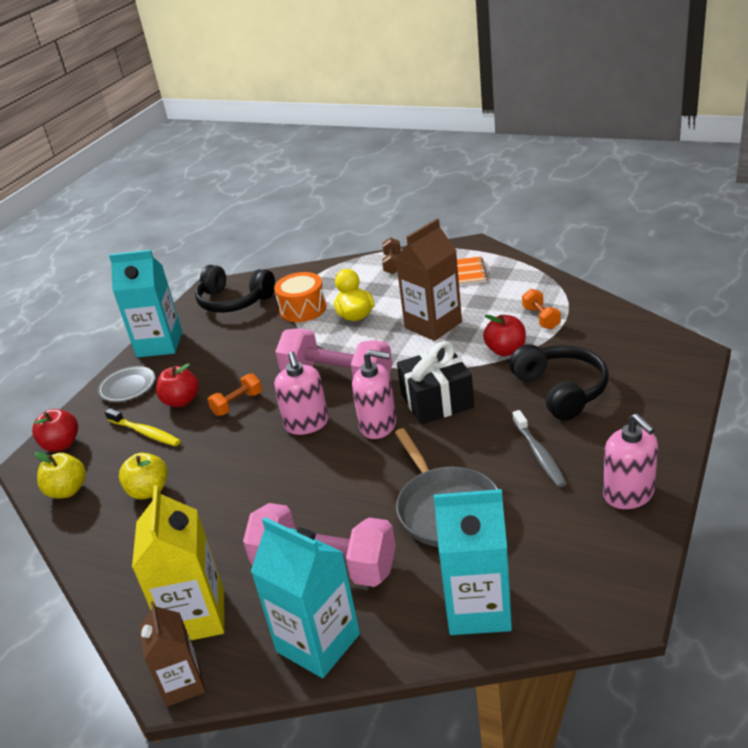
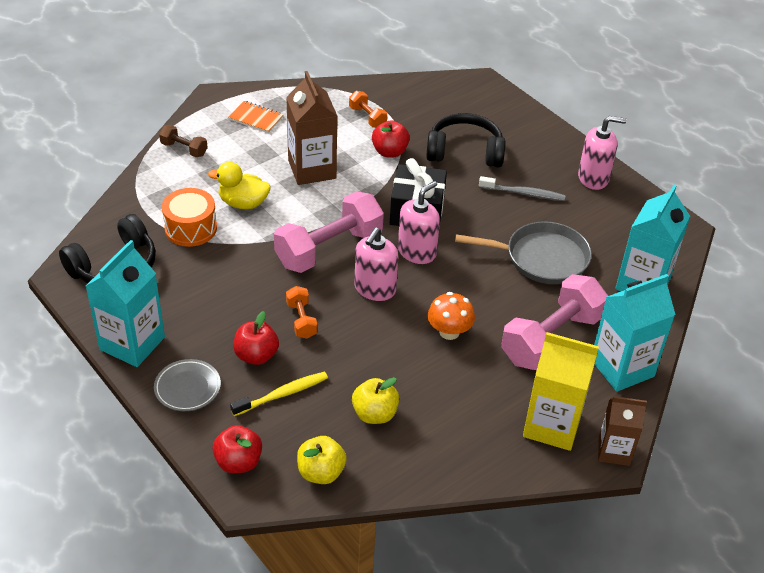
camera: 70 degrees left, 10 degrees up
(283, 491) = (449, 332): none -> orange mushroom
(306, 424) = (375, 289): pink soap dispenser -> pink soap dispenser turned 105 degrees clockwise
(541, 318) = (367, 117): orange dumbbell -> orange dumbbell turned 45 degrees clockwise

